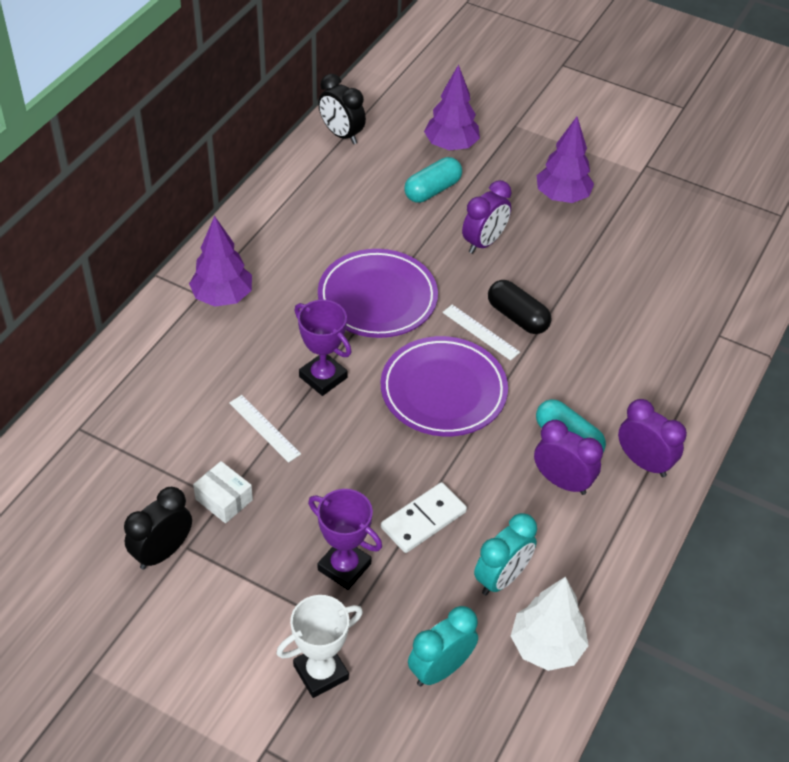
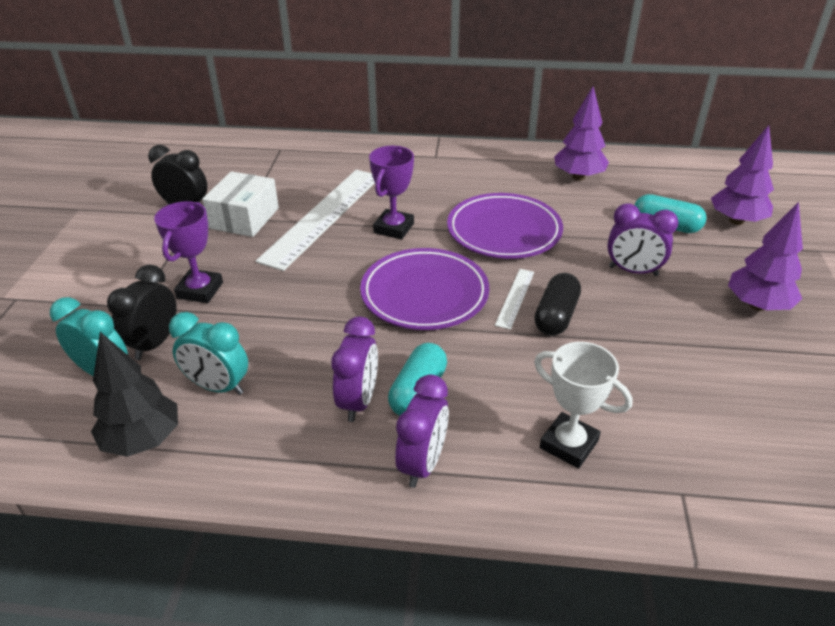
camera: 70 degrees right, 10 degrees down
(222, 297) = (440, 165): purple tree -> purple tree (578, 177)
(224, 499) = (244, 218): white box -> white box, size x1.57
(264, 428) = (323, 216): white ruler -> white ruler, size x2.27
(321, 672) = (90, 306): white trophy -> white trophy (569, 444)
(341, 135) = (673, 166): black clock -> black clock (154, 343)
(423, 519) = (268, 320): white domino -> none
(546, 646) = (143, 440): white tree -> black tree

